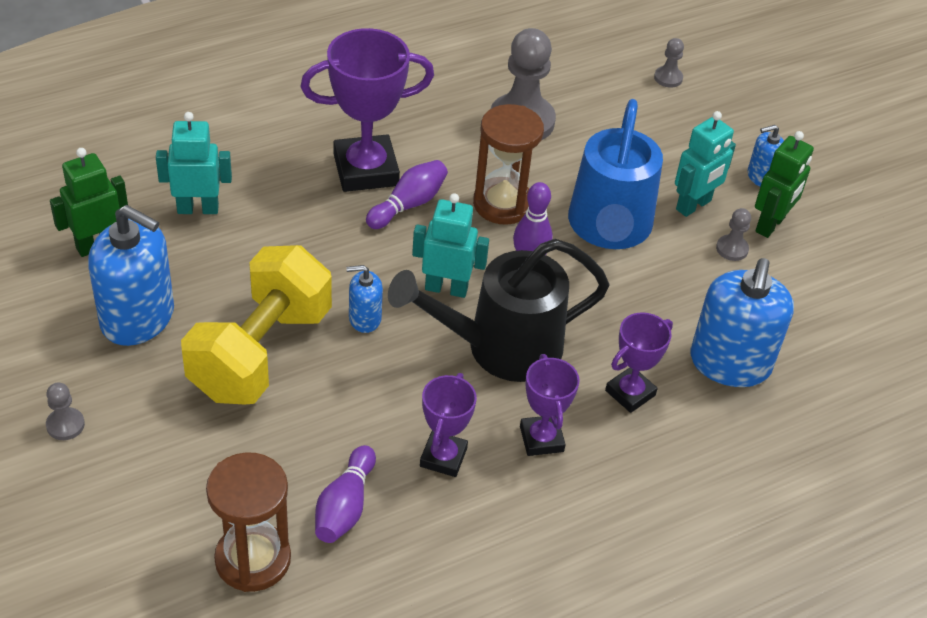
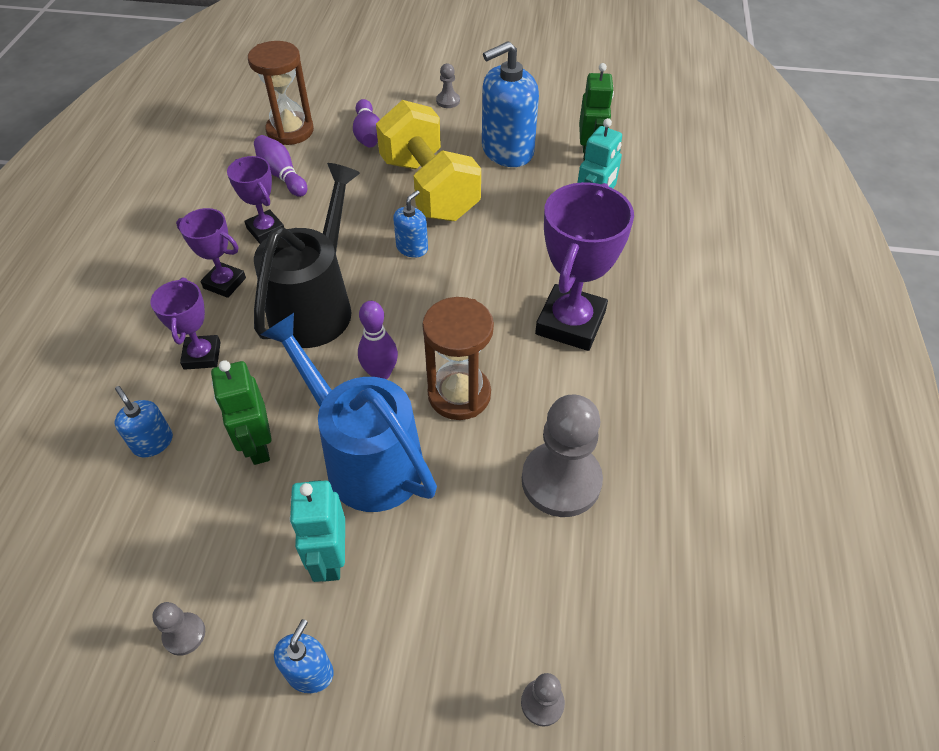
camera: 130 degrees right, 5 degrees up
(408, 205) = (508, 329): purple bowling pin -> purple bowling pin (368, 134)
(446, 288) = (399, 305): turquoise robot -> none
(730, 363) = (153, 442): blue soap dispenser -> blue soap dispenser, size x0.49
(732, 249) = (251, 548): grey pawn -> grey pawn (184, 634)
(770, 225) = (244, 616): green robot -> green robot (258, 445)

